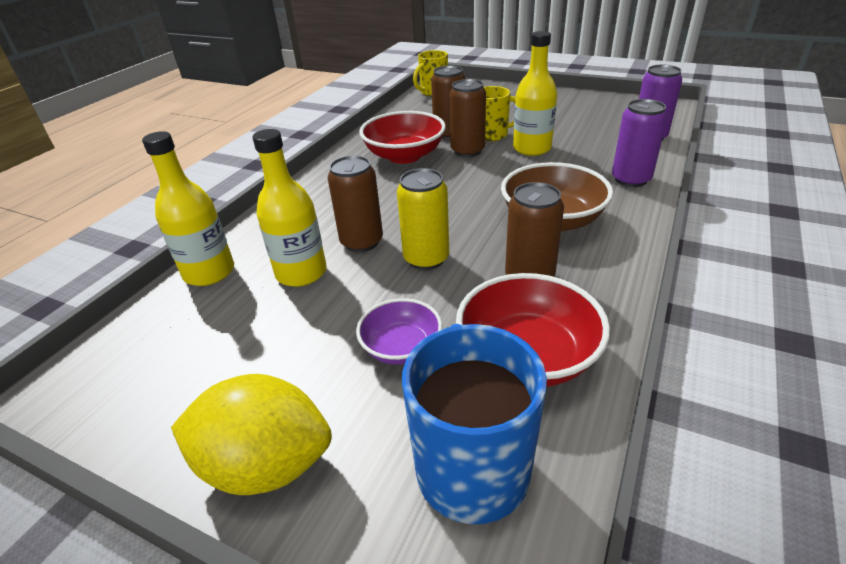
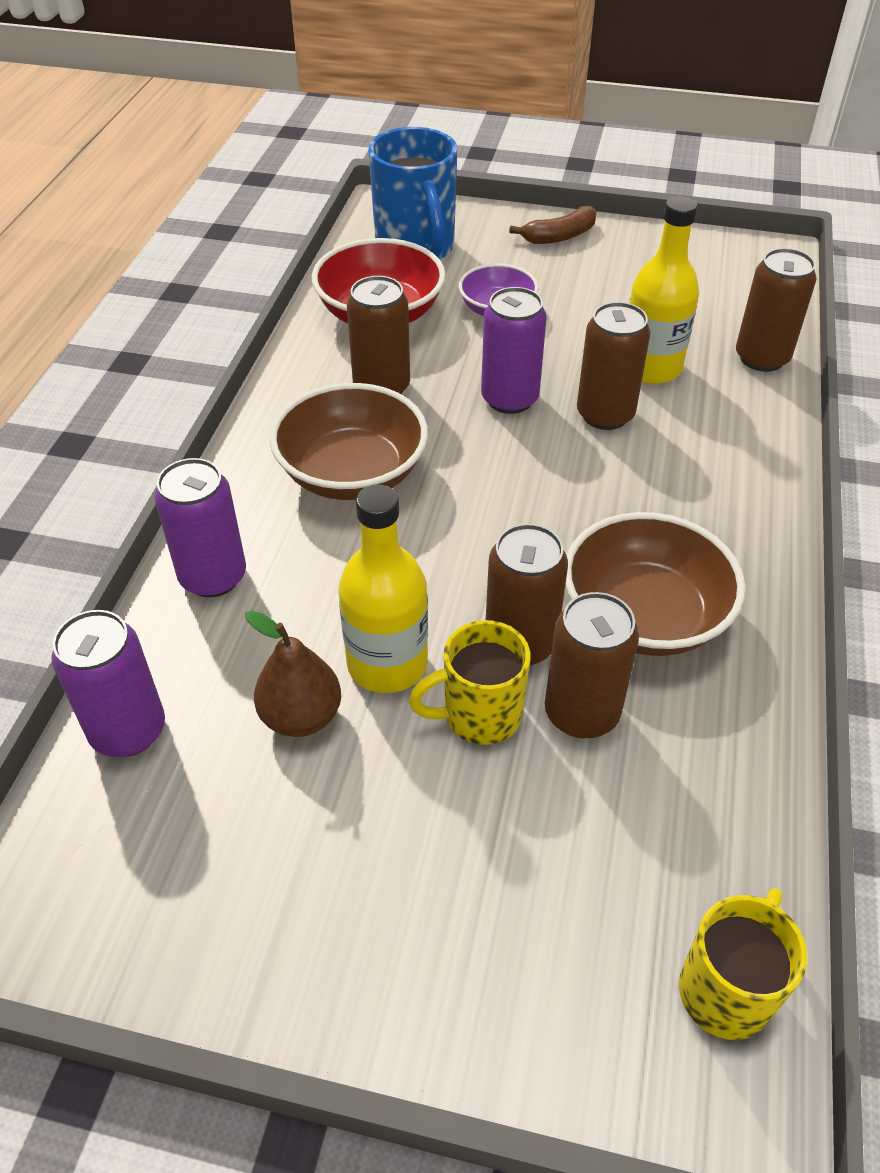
camera: 165 degrees right, 10 degrees up
(209, 272) = (761, 358): yellow bottle -> brown can
(266, 465) = (559, 236): yellow lemon -> brown banana
(404, 156) = (644, 616): red bowl -> brown bowl
(426, 258) = (509, 399): yellow can -> purple can
(571, 137) = (301, 716): none -> brown pear

